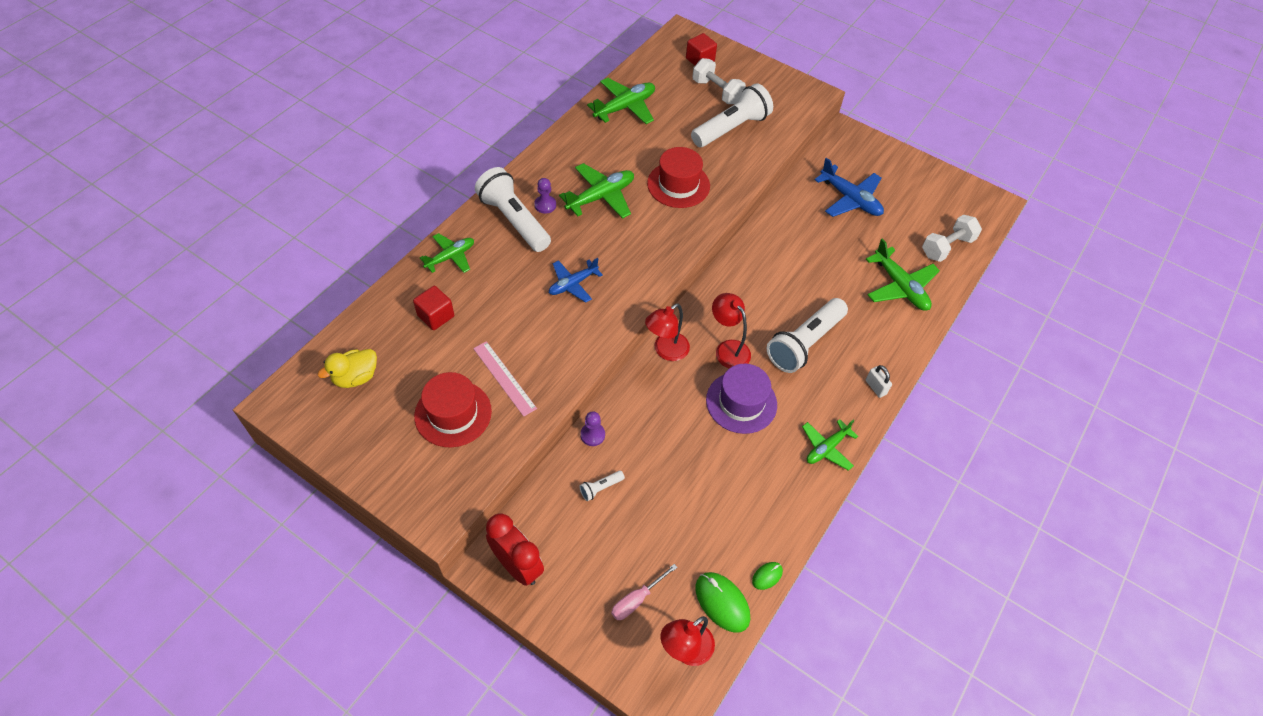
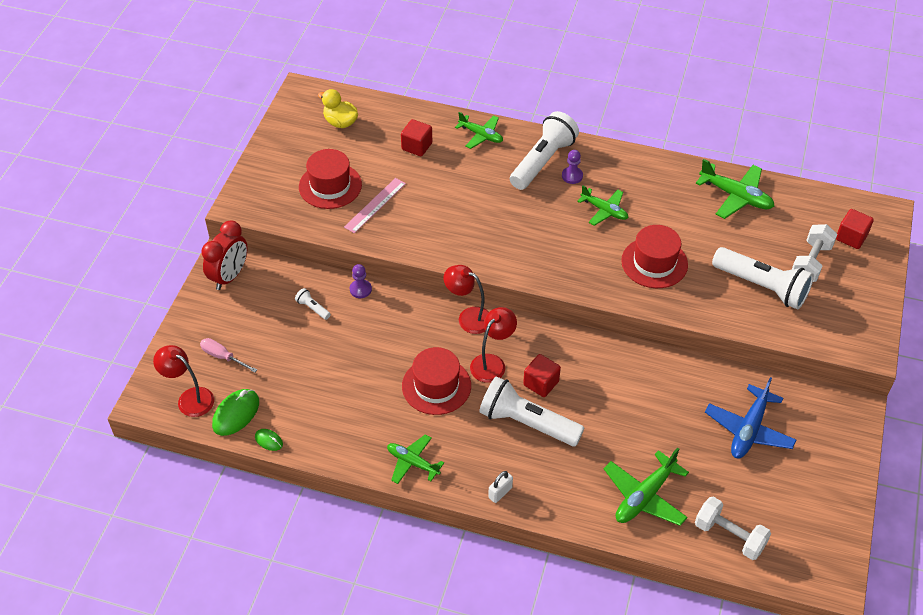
camera: 75 degrees right, 5 degrees down
(573, 284) = (491, 220): blue plane -> none
(601, 197) = (604, 210): green plane -> green plane, size x0.67
(741, 402) = (436, 386): purple hat -> red hat
(763, 319) = (541, 383): none -> red cube

